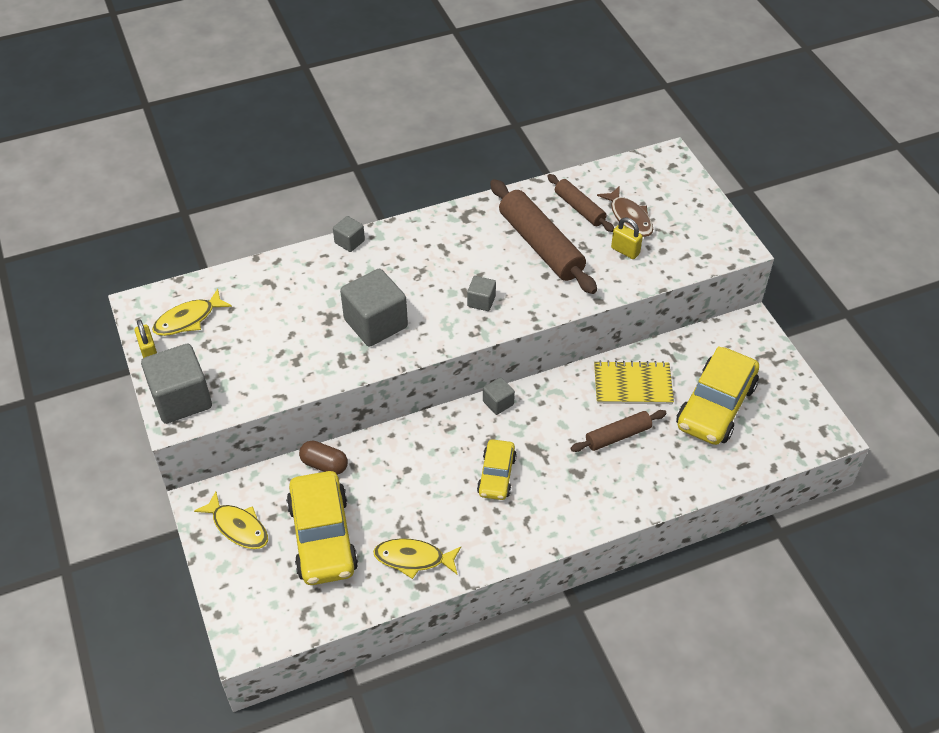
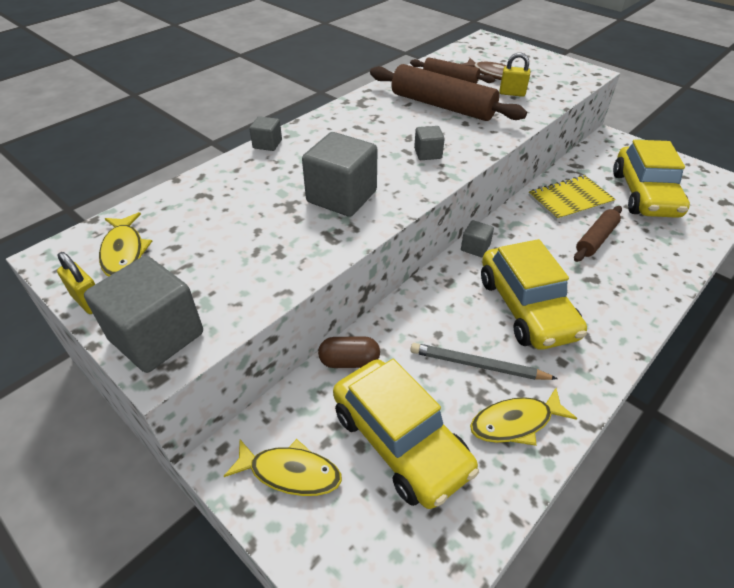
camera: 25 degrees left, 5 degrees down
(188, 319) = (124, 252): yellow fish -> yellow fish turned 45 degrees counterclockwise
(418, 506) = (477, 365): none -> grey pencil
(496, 475) = (526, 307): yellow car -> yellow car, size x1.75

